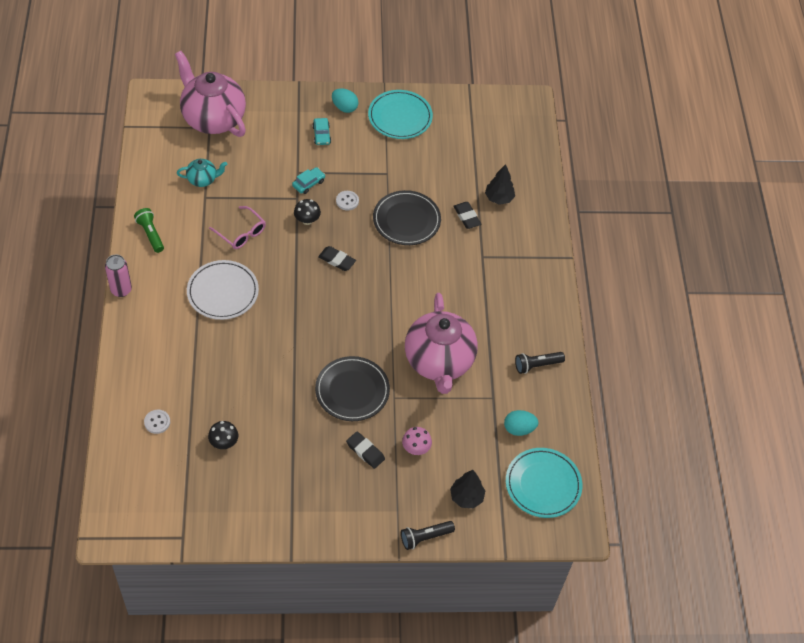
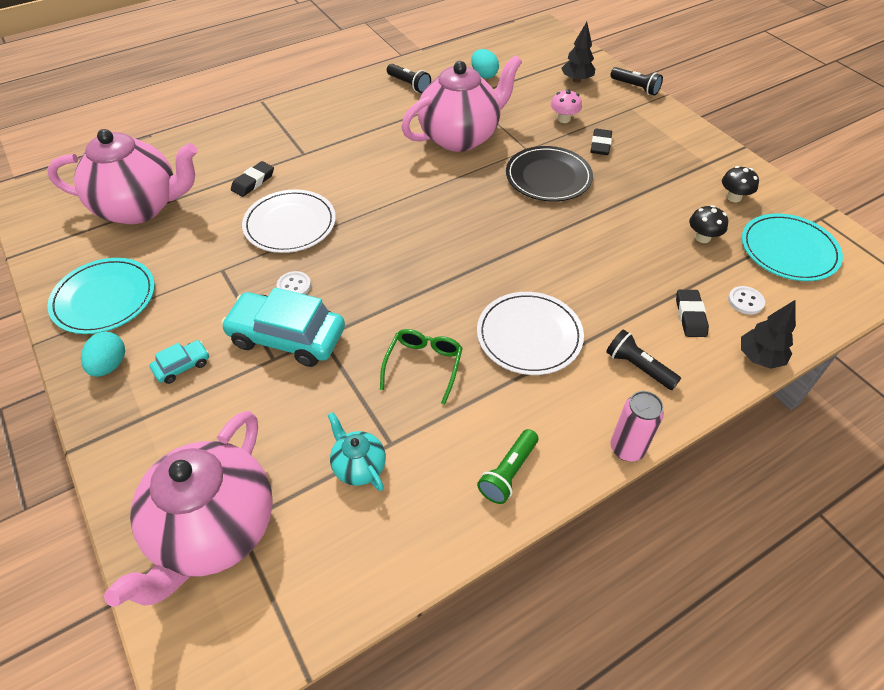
camera: 115 degrees left, 5 degrees down
(161, 329) = (638, 367): none -> black flashlight
(241, 233) = (423, 365): pink glasses -> green glasses
(307, 220) = (352, 309): black mushroom -> black mushroom (733, 197)
(308, 183) = (287, 337): turquoise car -> turquoise car, size x2.15
(337, 260) = (395, 256): black eraser -> black eraser (690, 316)
(406, 220) = (290, 224): black plate -> white plate
(477, 152) = (140, 207): none -> pink teapot
(498, 198) = (209, 169): black tree -> black tree (759, 358)
(543, 484) = (522, 50): turquoise plate -> turquoise plate (788, 250)

